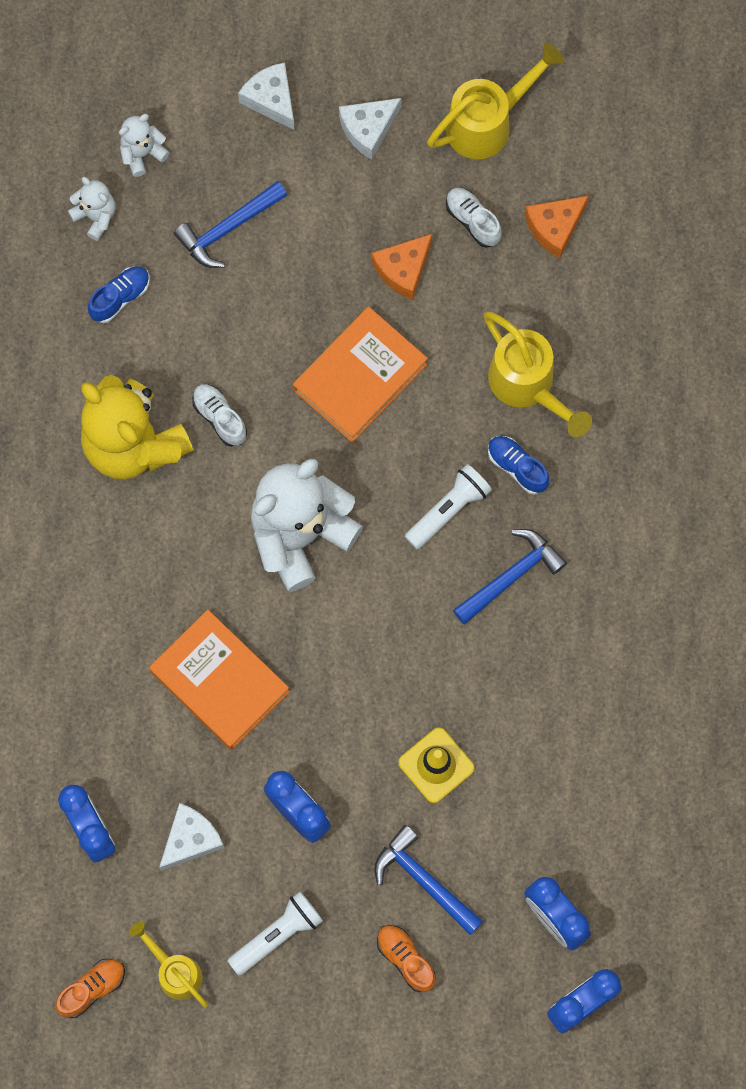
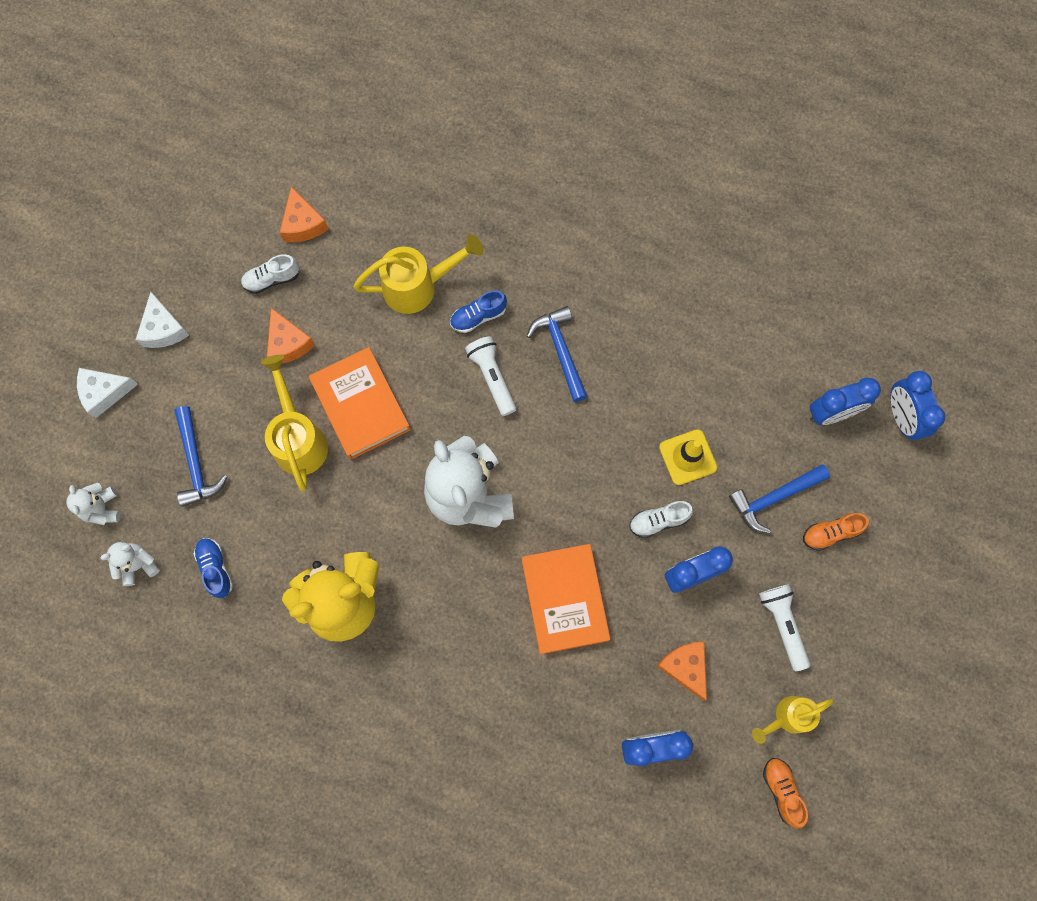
camera: 70 degrees left, 0 degrees up
(191, 839) = (685, 667): white cheese -> orange cheese
(219, 682) = (565, 599): orange book -> orange book turned 75 degrees counterclockwise
(220, 418) = (349, 524): white shoe -> white shoe (658, 521)
(488, 122) = (199, 240): yellow watering can -> yellow watering can (299, 438)

